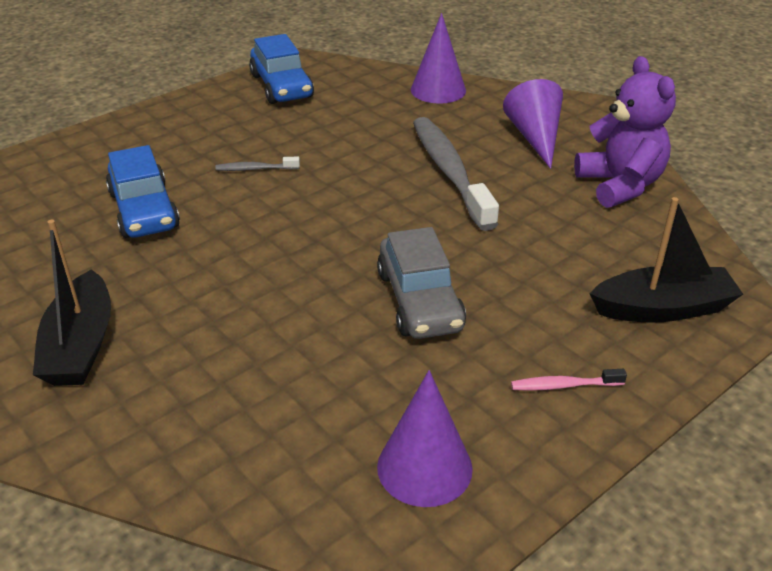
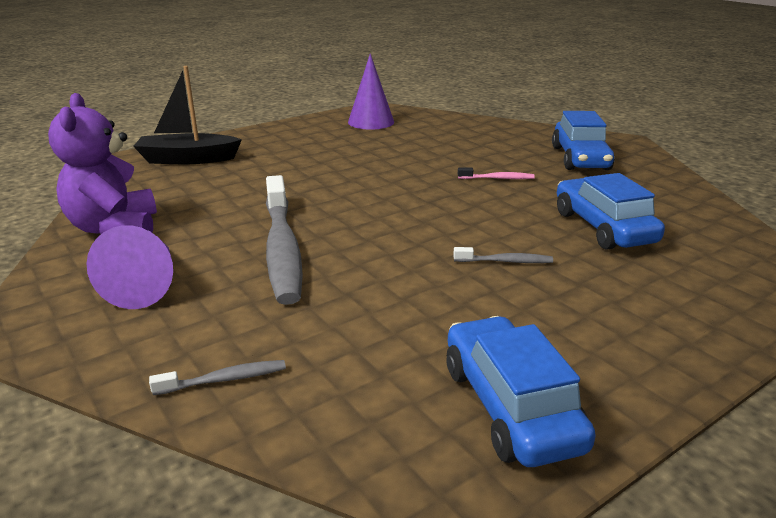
camera: 175 degrees left, 10 degrees down
(80, 345) = (580, 158): black boat -> blue car
(419, 301) = (353, 168): grey car -> none
(438, 90) = (225, 379): purple cone -> grey toothbrush
(563, 385) = (283, 137): pink toothbrush -> pink toothbrush (498, 178)

